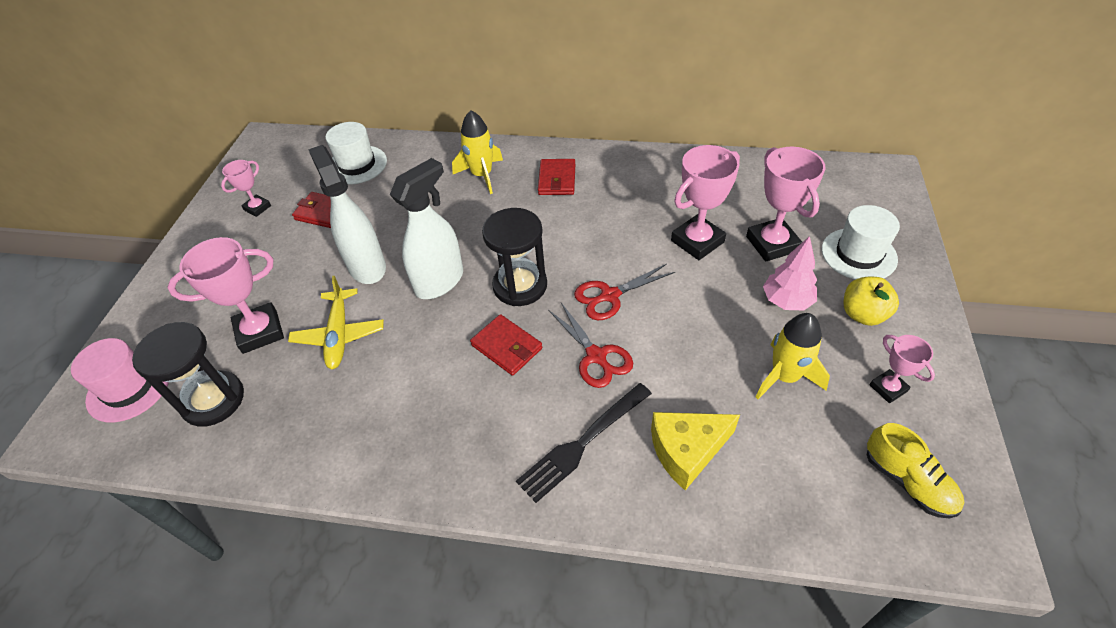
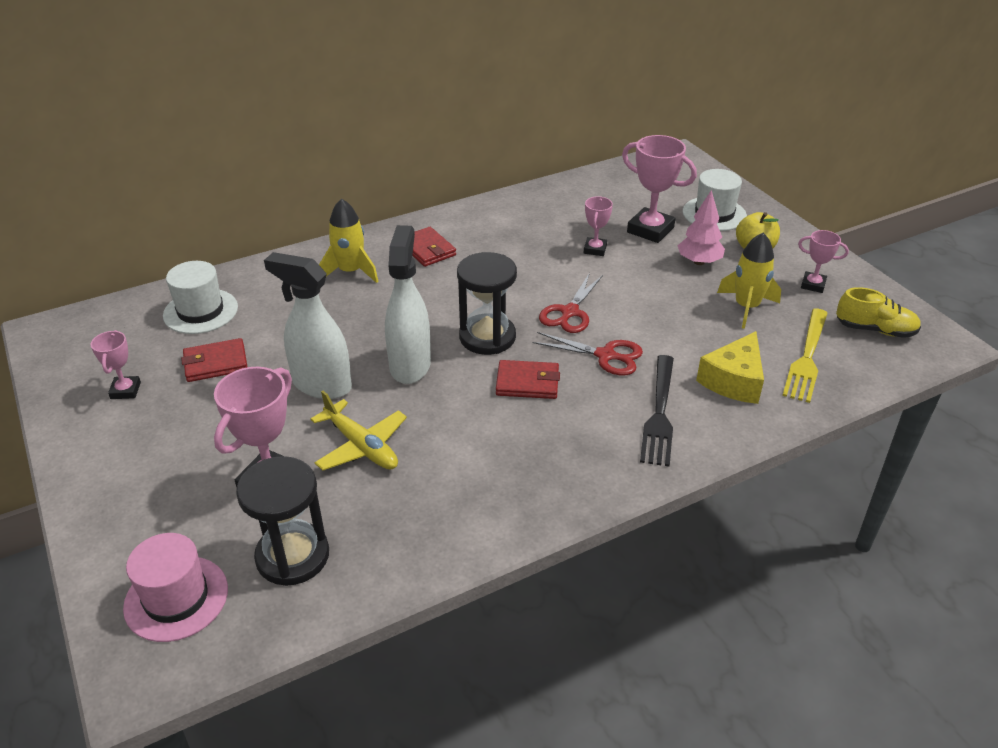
camera: 40 degrees left, 10 degrees down
(697, 241) = (595, 249): pink trophy -> pink trophy, size x0.56
(791, 470) = (807, 358): none -> yellow fork

